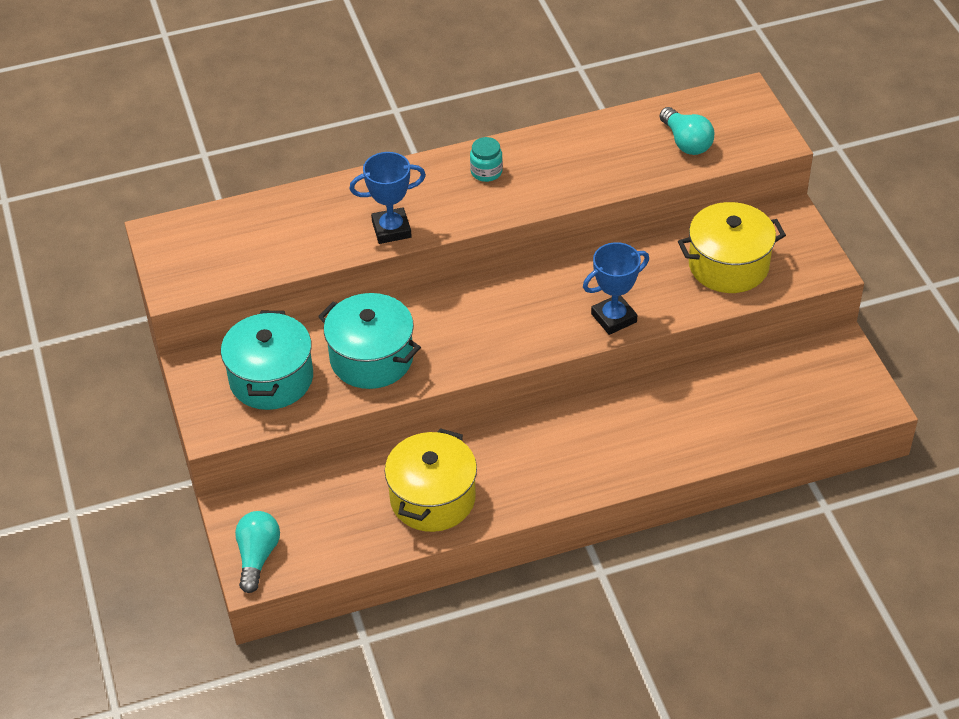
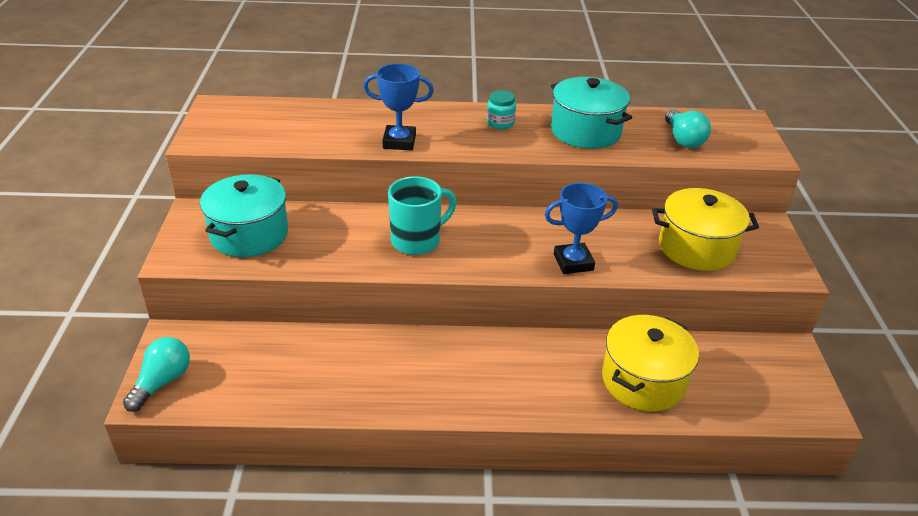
camera: 15 degrees right, 10 degrees down
(371, 358) = (342, 240): turquoise pot -> turquoise pot (585, 131)
(432, 498) = (347, 377): yellow pot -> yellow pot (643, 380)
(448, 336) = (417, 241): none -> turquoise mug

